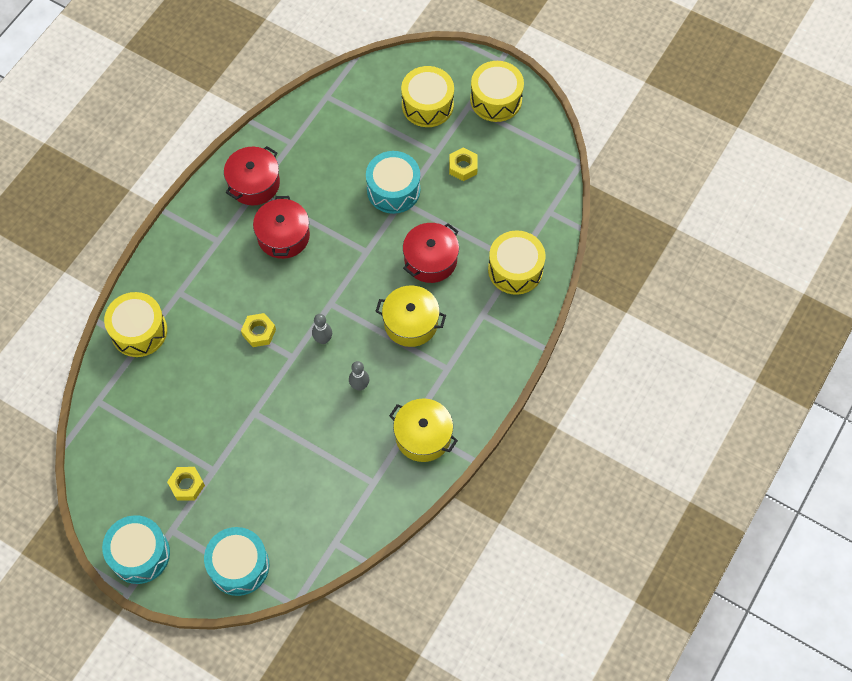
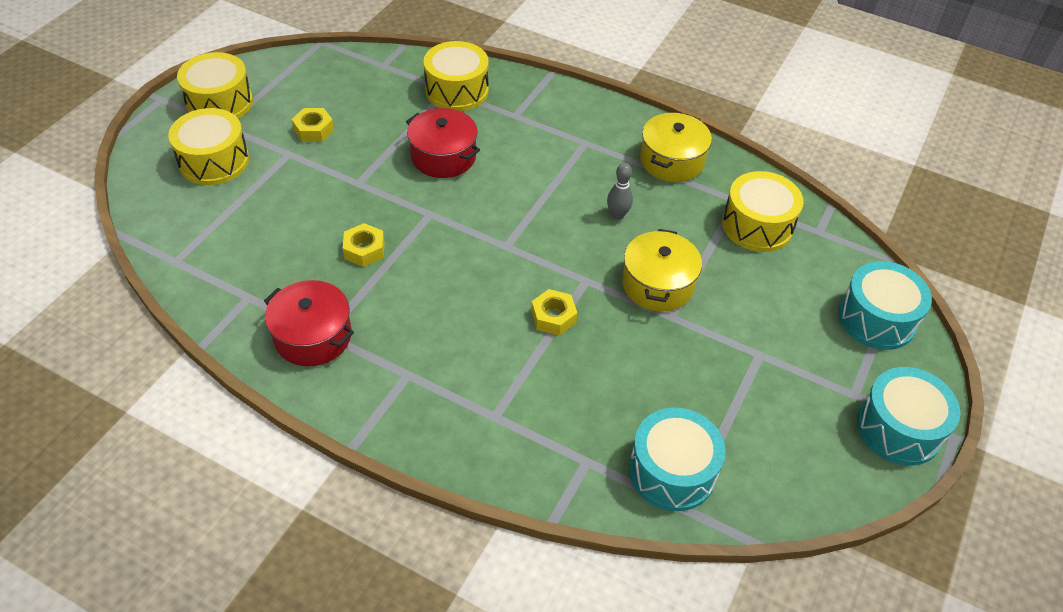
camera: 95 degrees left, 15 degrees down
(139, 331) = (563, 463): yellow drum -> yellow drum (757, 225)
(187, 485) = (788, 382): yellow nut -> yellow nut (364, 250)
(283, 236) = (403, 298): red pot -> none
(323, 339) = (558, 251): grey bowling pin -> none
(393, 190) = (340, 190): turquoise drum -> turquoise drum (672, 471)
(411, 323) = (529, 172): yellow pot -> yellow pot (657, 284)

